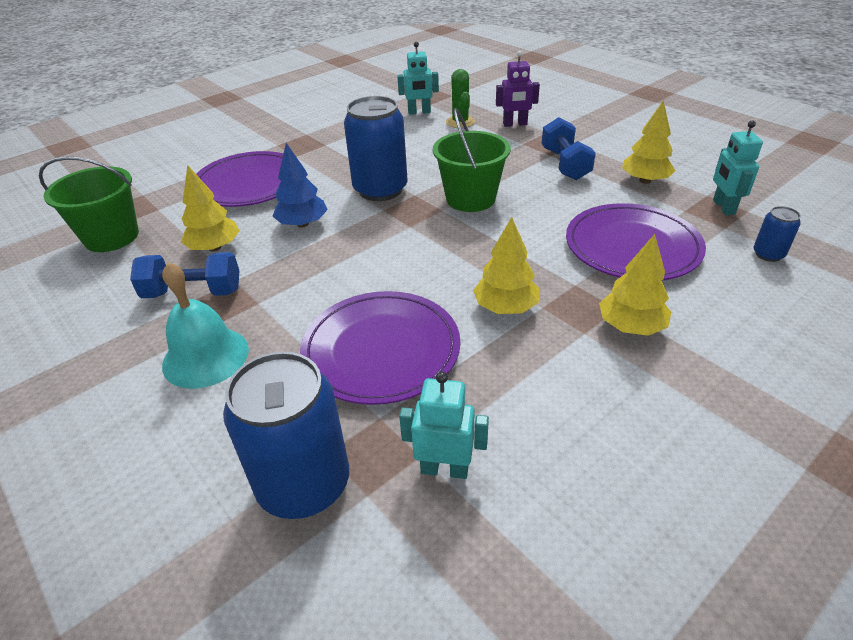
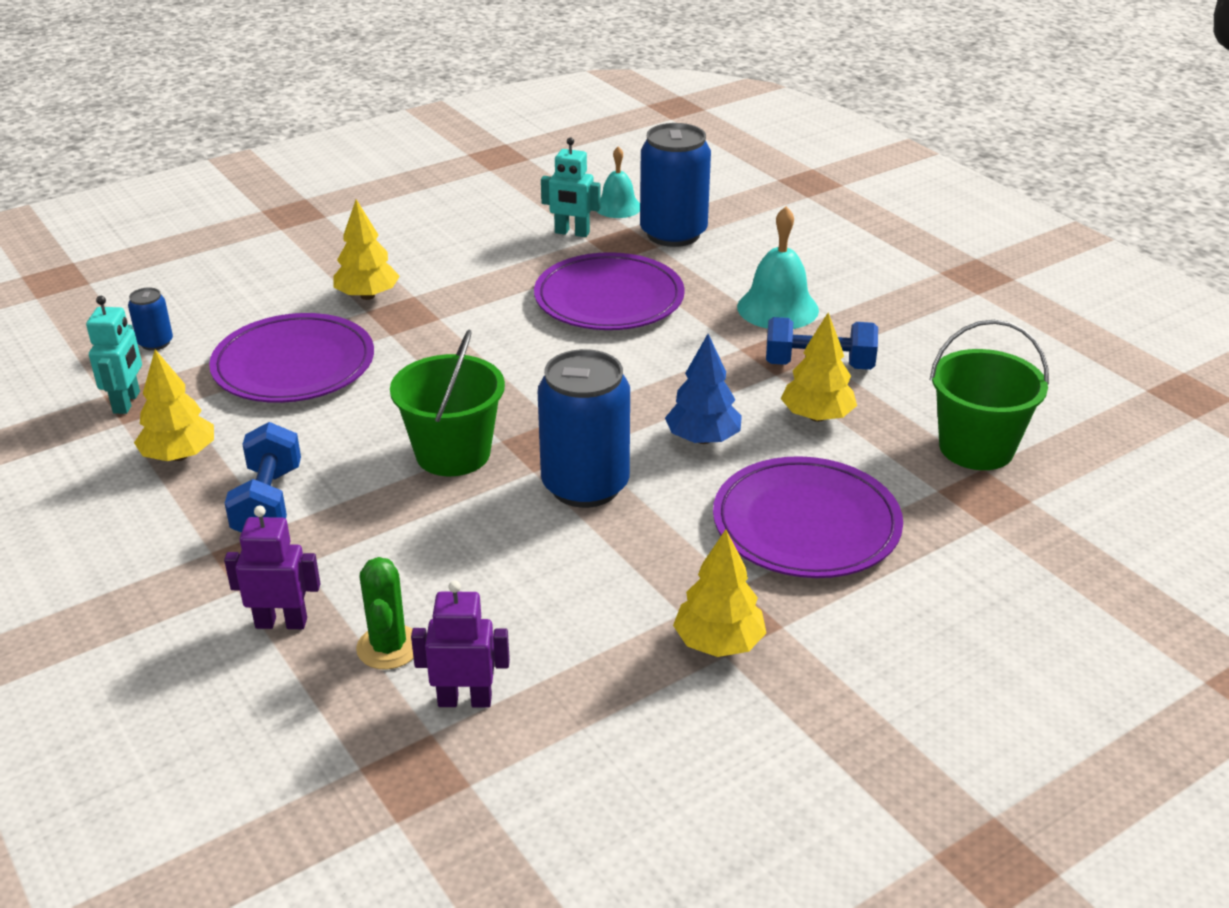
camera: 175 degrees left, 5 degrees down
(387, 552) = (618, 207): none -> turquoise bell
(419, 112) = (465, 700): turquoise robot -> purple robot
(505, 307) = (476, 321): yellow tree -> yellow tree (718, 643)

